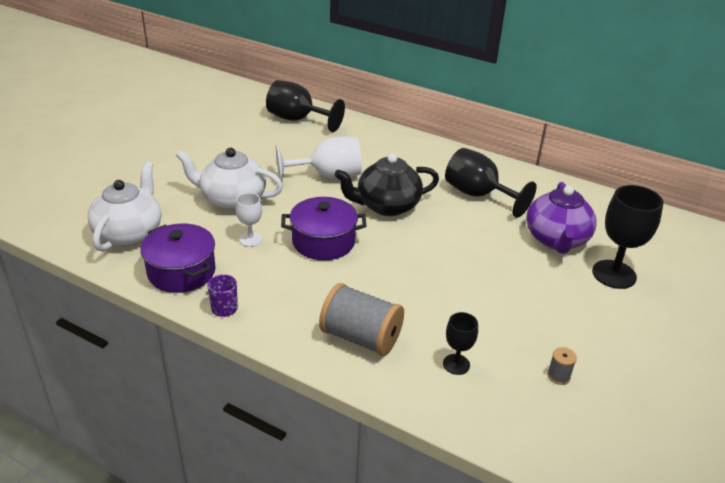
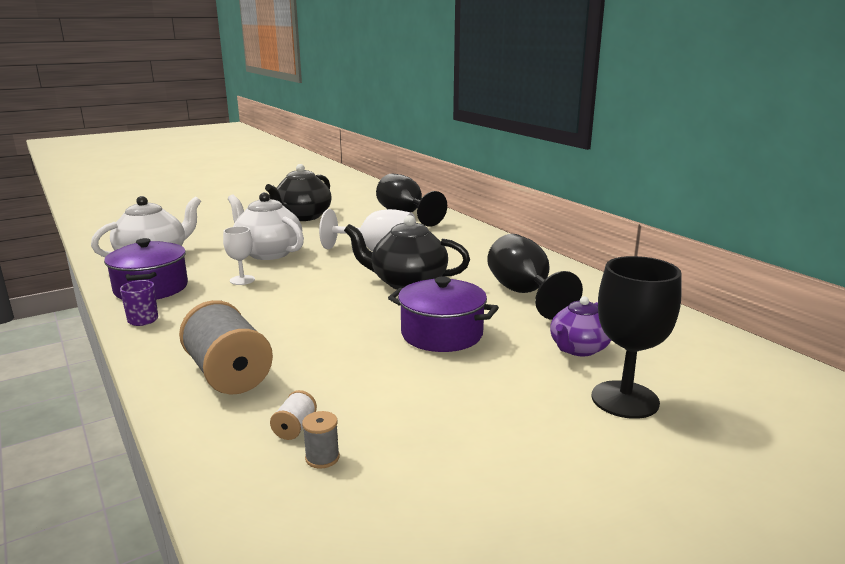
camera: 30 degrees right, 15 degrees down
(205, 143) = (302, 217): none -> black teapot
(323, 242) = (305, 295): purple pot -> purple pot (442, 334)
(456, 364) = (295, 428): black goblet -> white spool
(556, 240) = (578, 349): purple teapot -> purple teapot, size x0.65
(558, 376) = (408, 481): grey spool -> grey spool (322, 458)

